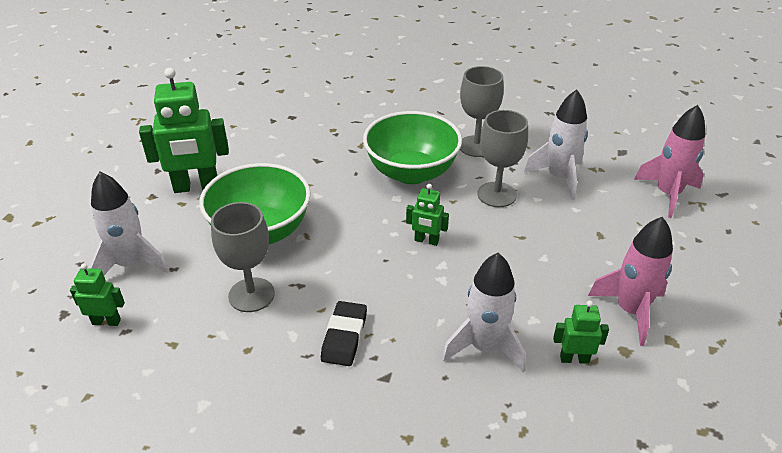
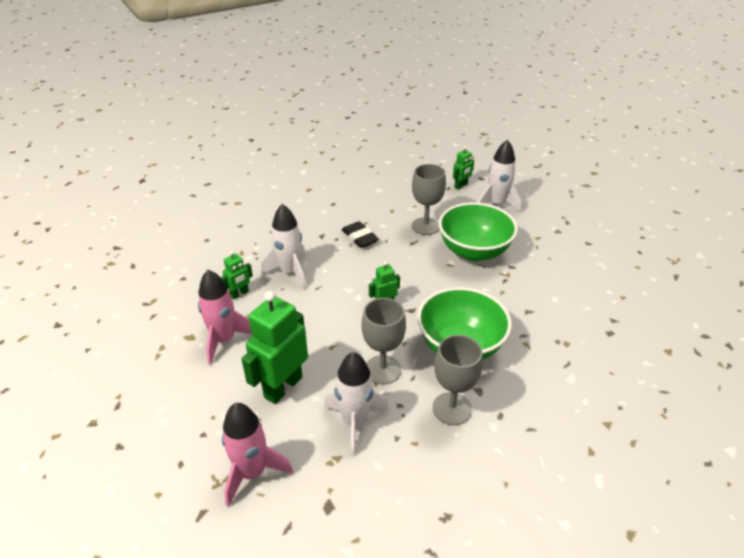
camera: 135 degrees right, 0 degrees up
(196, 187) = (550, 249): green robot -> green robot (283, 387)

